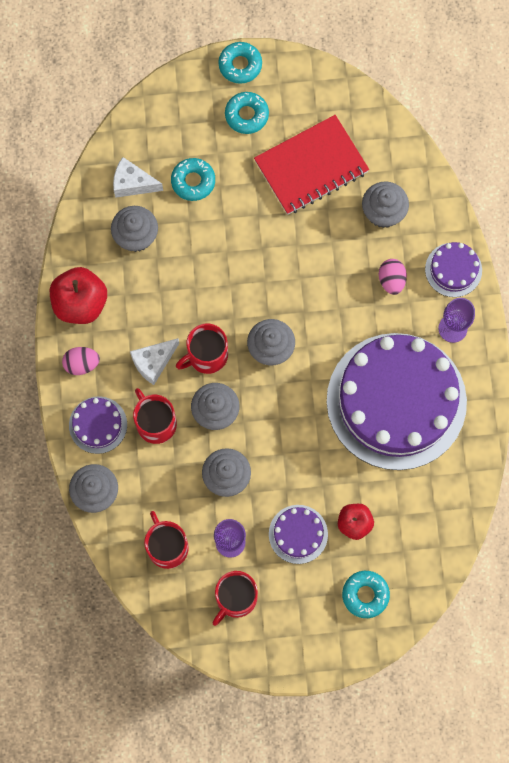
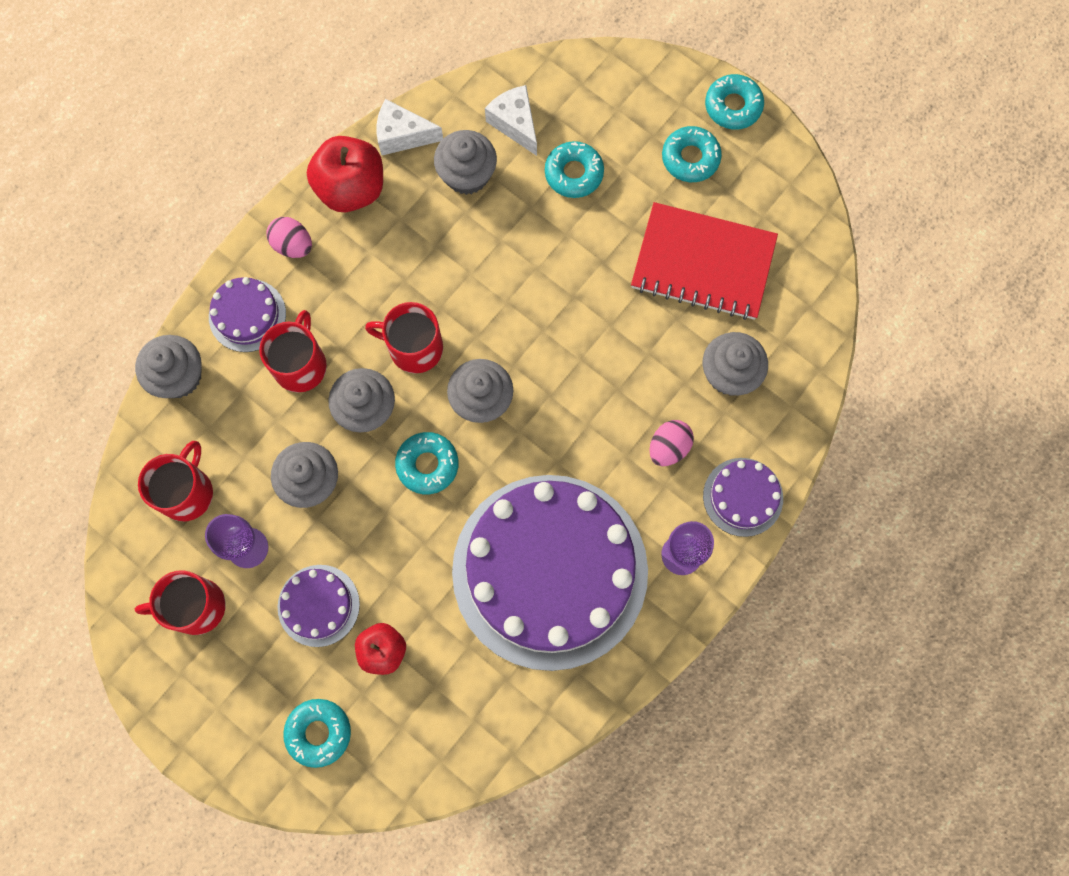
camera: 45 degrees right, 0 degrees up
(153, 362) = (358, 306): white cheese -> white cheese (402, 135)
(278, 409) = (427, 465): none -> turquoise donut

